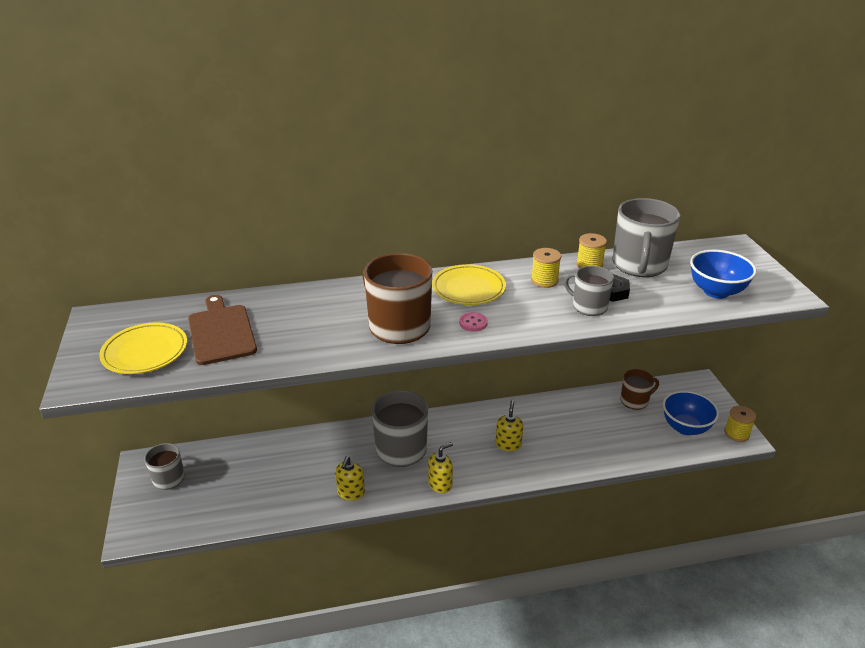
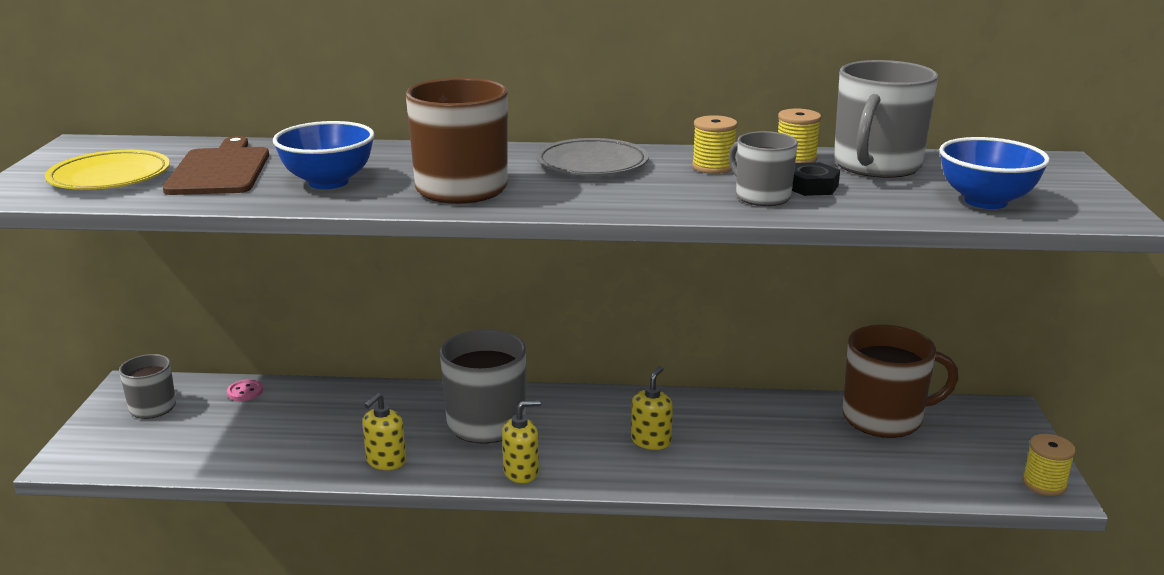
camera: 15 degrees right, 10 degrees down
(468, 288) = (592, 164): yellow plate -> grey plate
(473, 323) = (571, 195): pink button -> pink button (245, 392)
(635, 401) = (884, 418): brown mug -> brown mug, size x1.71
(685, 427) = (955, 463): blue bowl -> blue bowl (328, 182)

